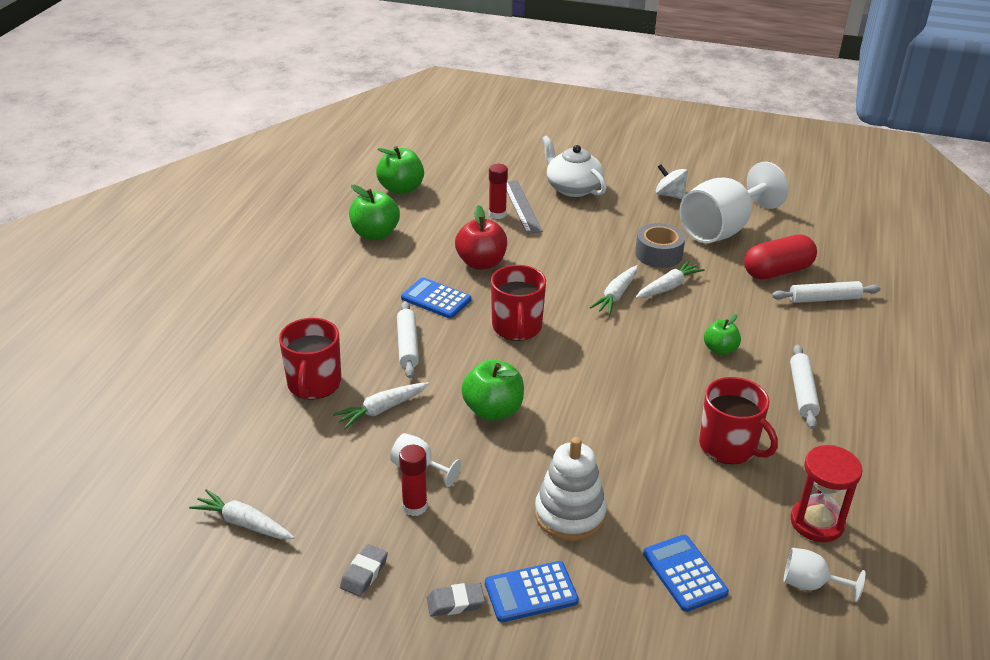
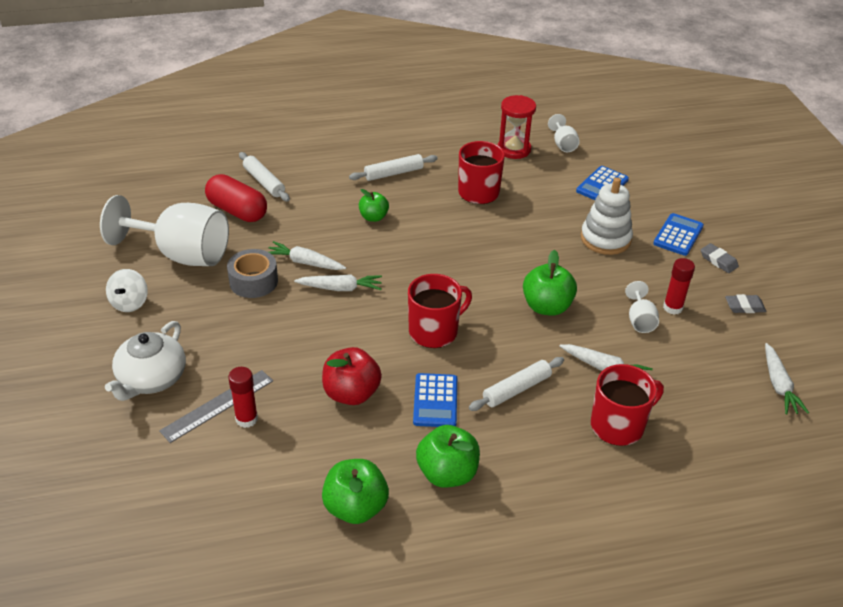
camera: 120 degrees left, 5 degrees up
(401, 189) = (237, 535): green apple -> green apple (447, 473)
(531, 592) = (678, 235): blue calculator -> blue calculator turned 105 degrees counterclockwise

